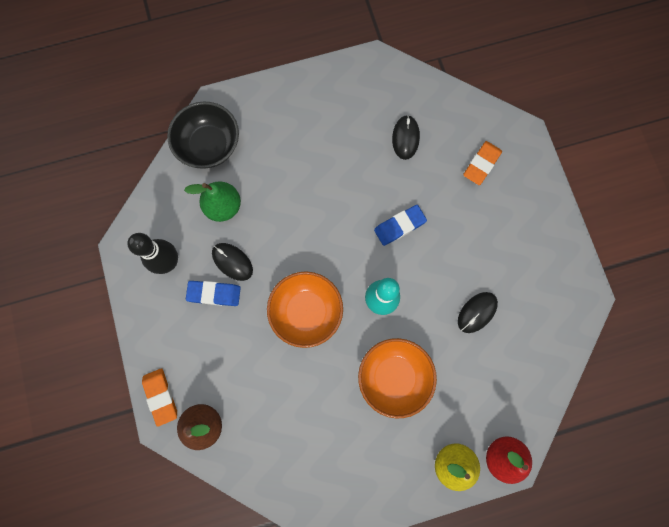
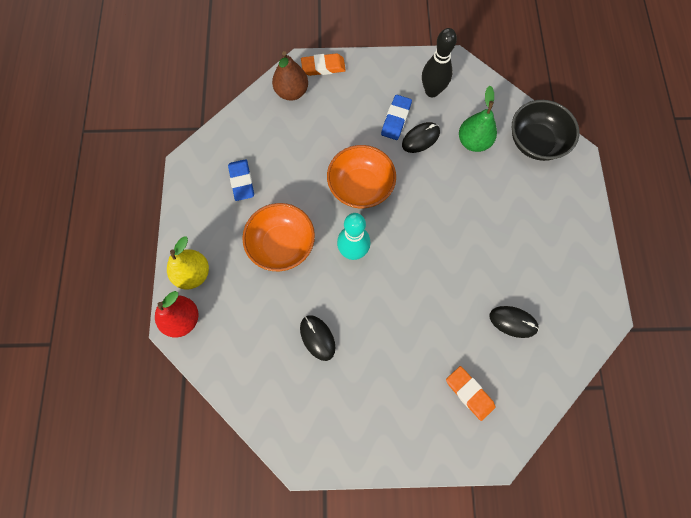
camera: 105 degrees right, 5 degrees down
(399, 226) = (420, 289): blue eraser -> blue eraser (241, 181)

